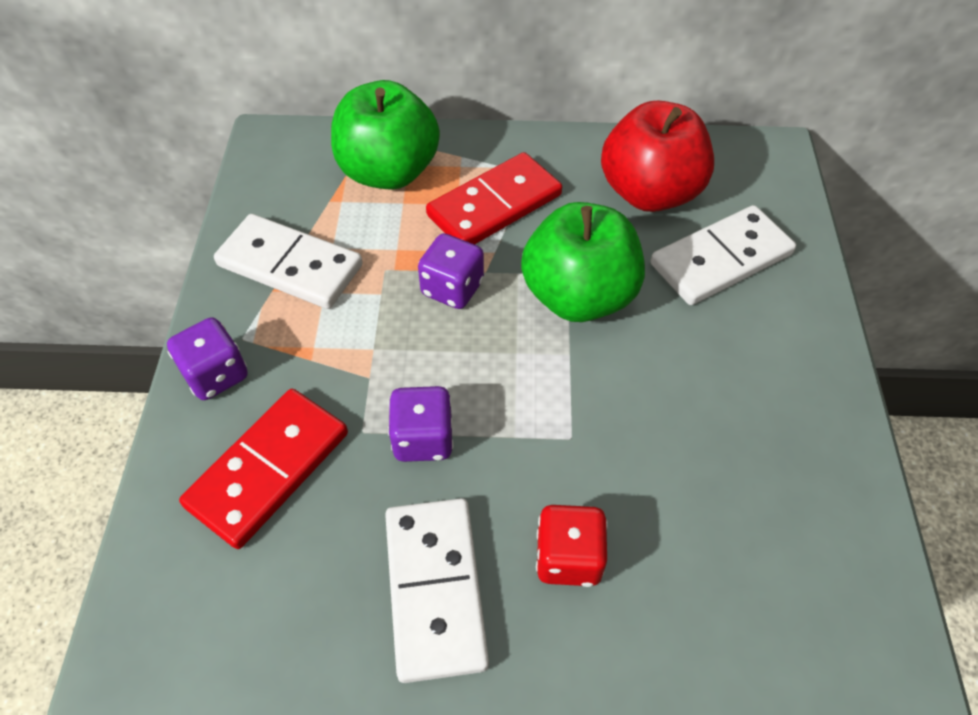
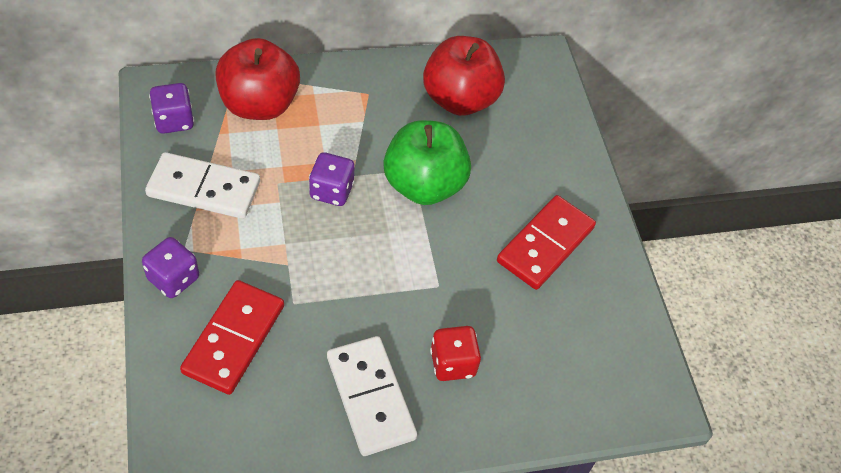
camera: 20 degrees left, 0 degrees up
(388, 172) = (259, 104): green apple -> red apple
(423, 439) = (337, 301): purple dice -> purple dice (174, 121)
(494, 205) = (347, 122): red domino -> red domino (545, 244)
(721, 259) = (518, 145): white domino -> none

